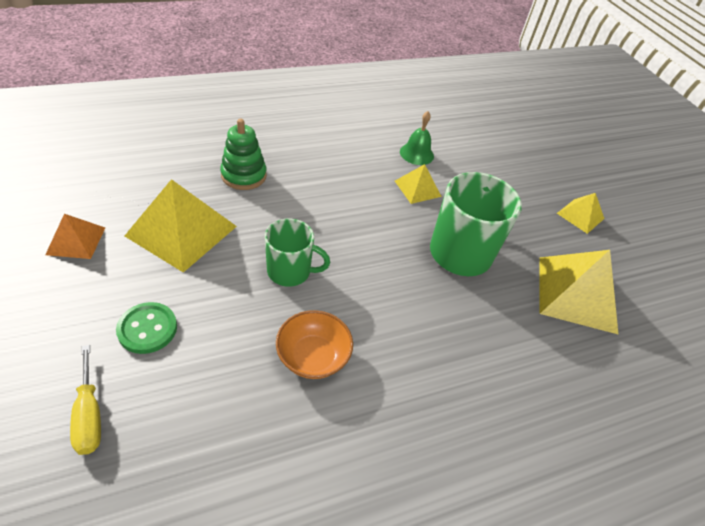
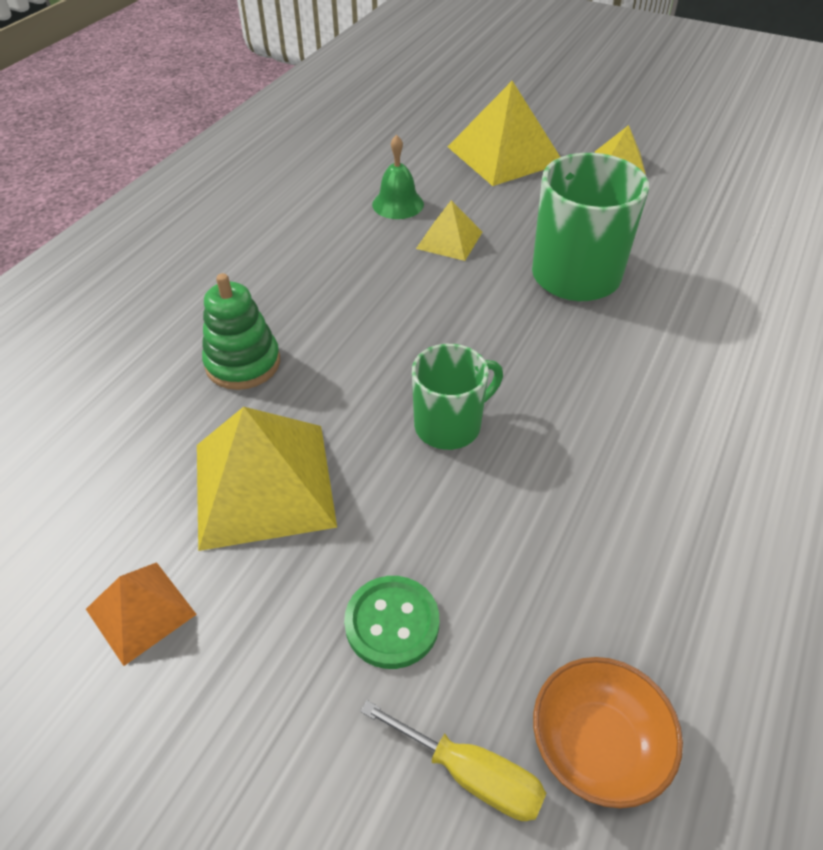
camera: 35 degrees left, 0 degrees up
(313, 356) = (593, 488): orange bowl -> orange bowl (597, 745)
(576, 293) = (709, 238): yellow pyramid -> yellow pyramid (504, 154)

